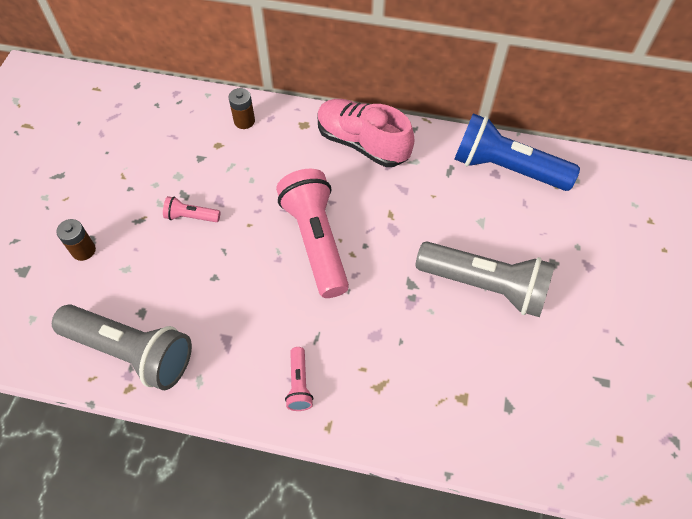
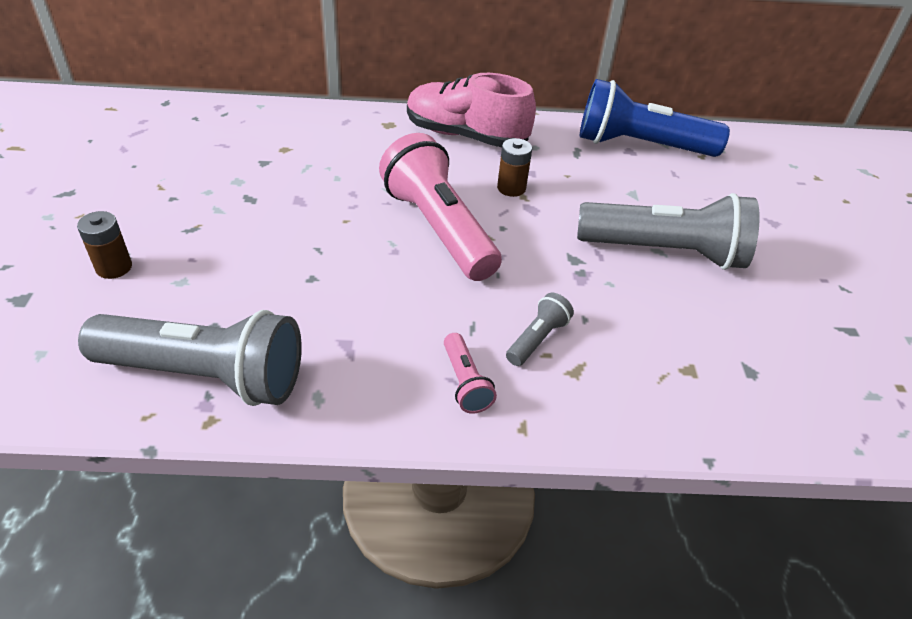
camera: 15 degrees left, 15 degrees down
(191, 216) = (264, 219): pink flashlight -> none
(244, 121) = (313, 125): brown battery -> brown battery (511, 188)
(360, 354) = (537, 339): none -> grey flashlight

